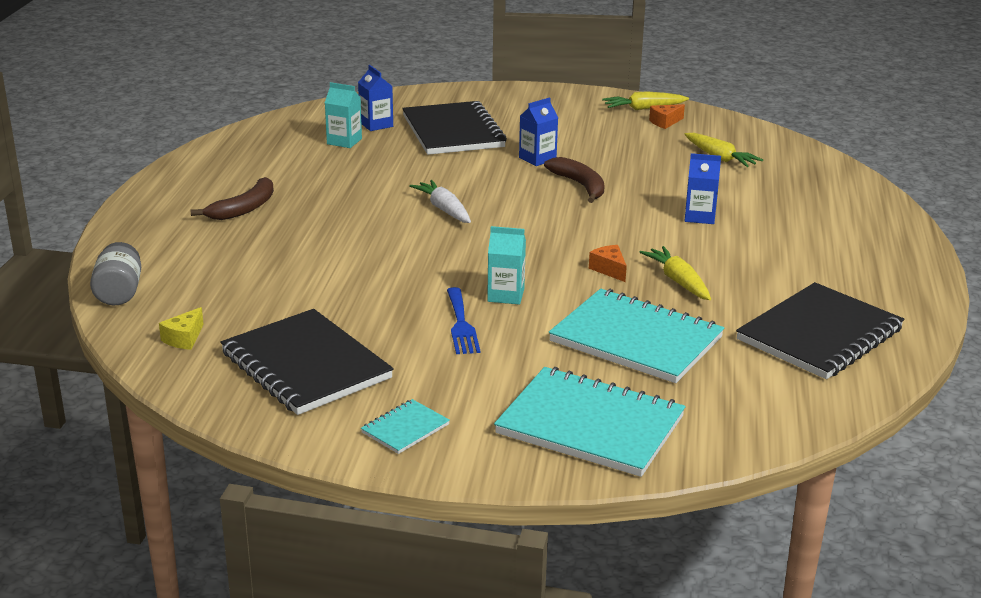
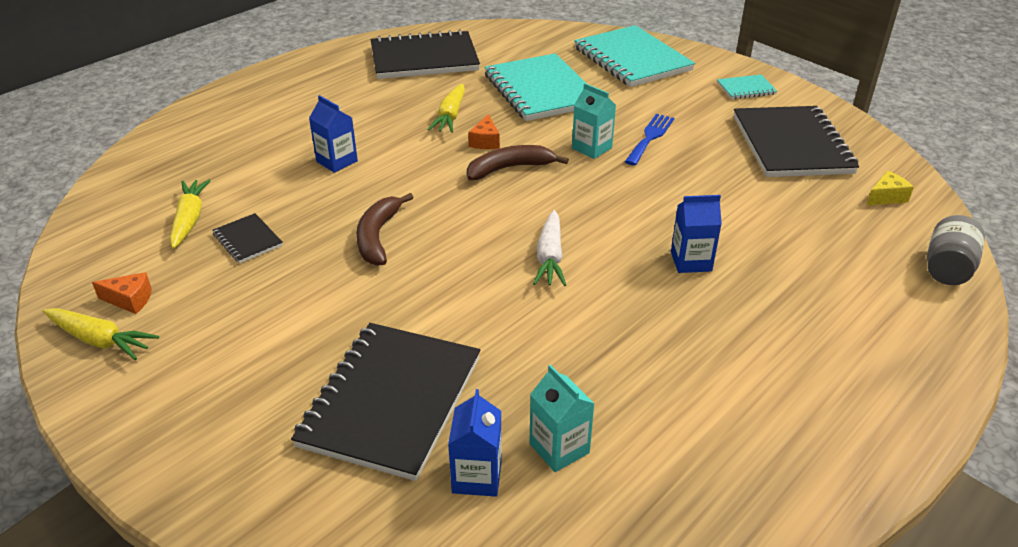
camera: 145 degrees left, 10 degrees up
(244, 208) = (775, 348): brown banana -> brown banana (510, 168)
(537, 158) = (361, 297): blue carton -> blue carton (691, 261)
(660, 160) = (247, 240): none -> black notebook

